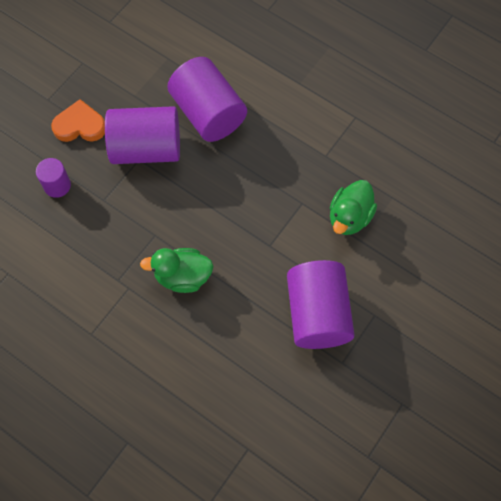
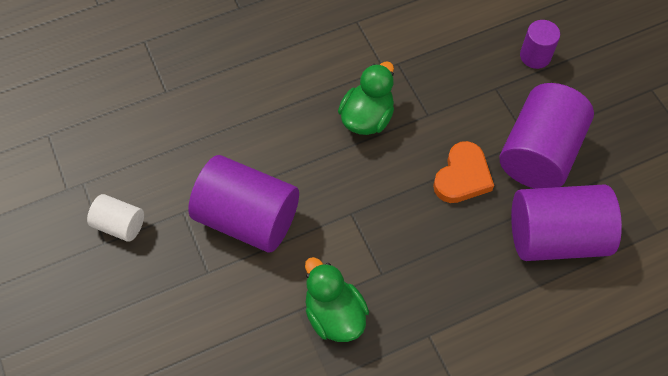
camera: 120 degrees right, 5 degrees down
(80, 125) = (601, 104): orange heart -> orange heart (462, 176)
(381, 403) = (120, 224): none -> white cylinder

